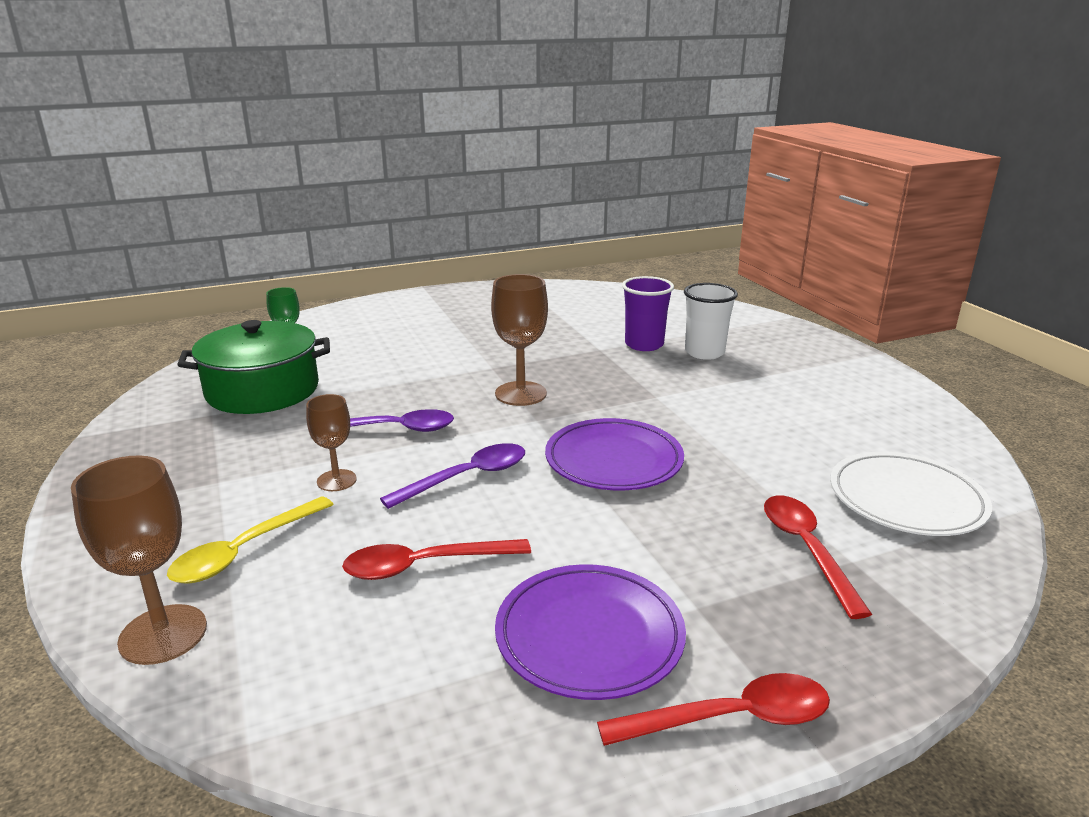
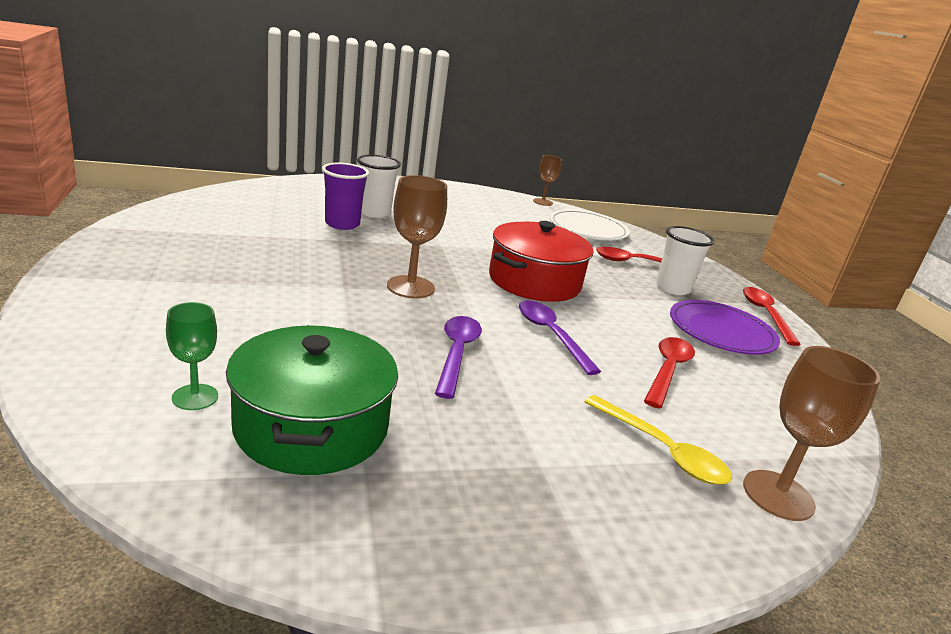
camera: 85 degrees left, 0 degrees up
(336, 480) = (548, 393): brown goblet -> brown goblet (543, 202)
(424, 565) = (668, 370): red spoon -> red spoon turned 150 degrees counterclockwise
(613, 460) = (534, 281): purple plate -> red pot
(732, 590) = (673, 288): none -> white cup

